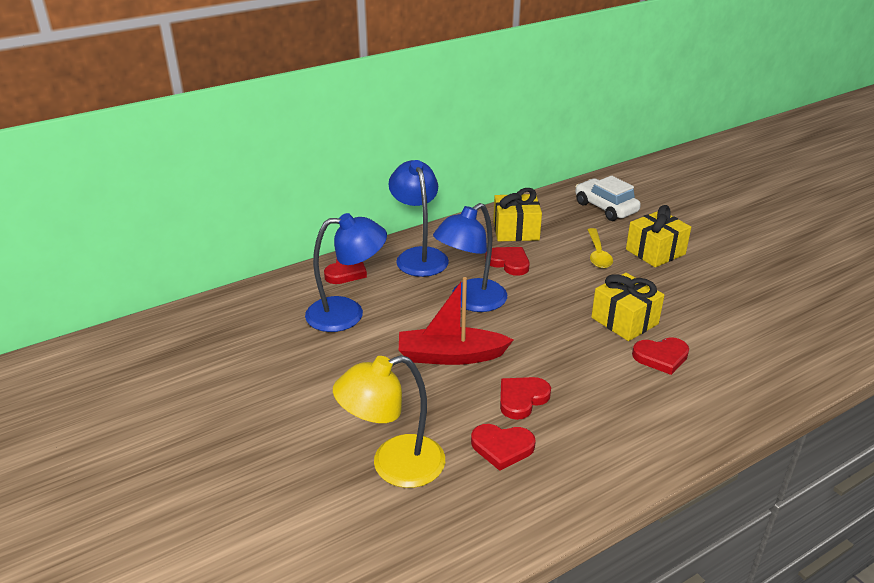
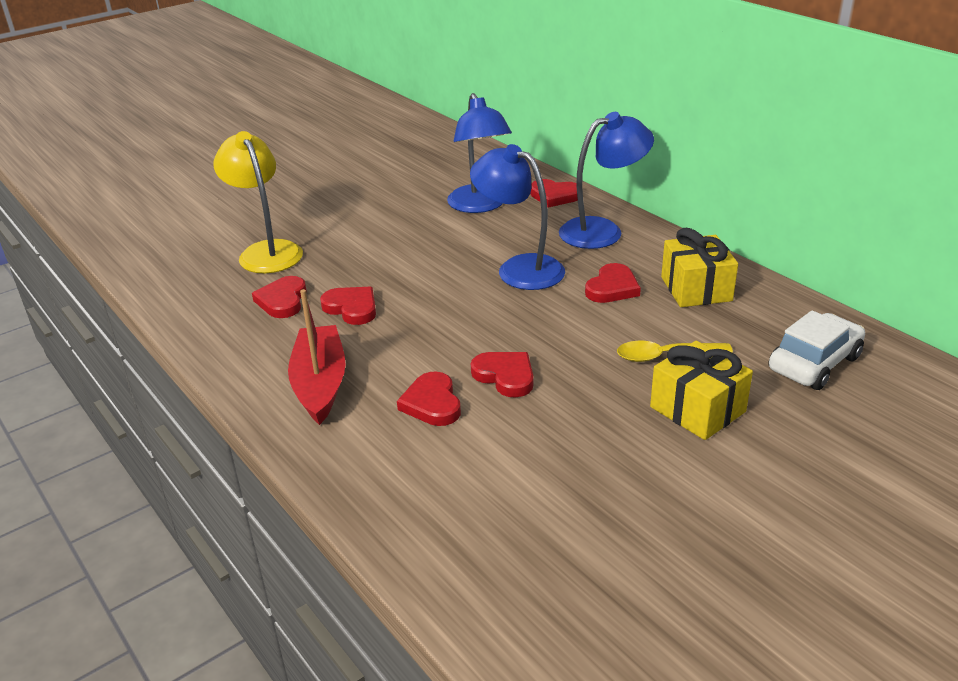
camera: 85 degrees right, 0 degrees up
(450, 356) = (418, 264): red boat -> red boat (320, 383)
(624, 321) = (505, 376): yellow gift -> red heart

